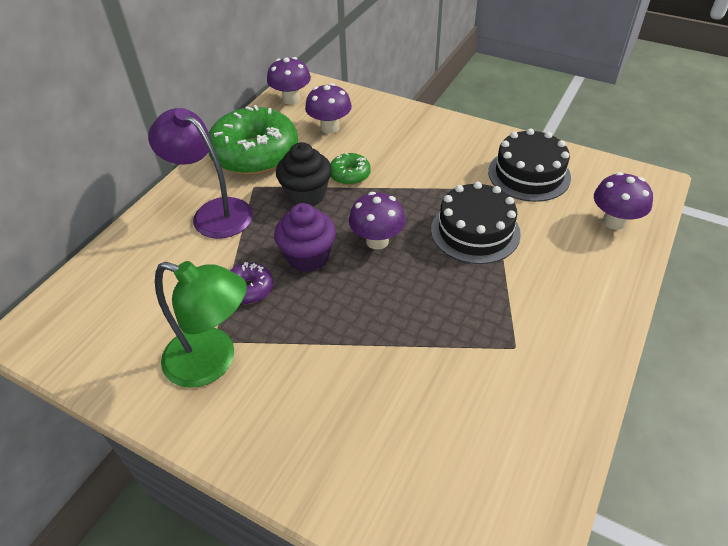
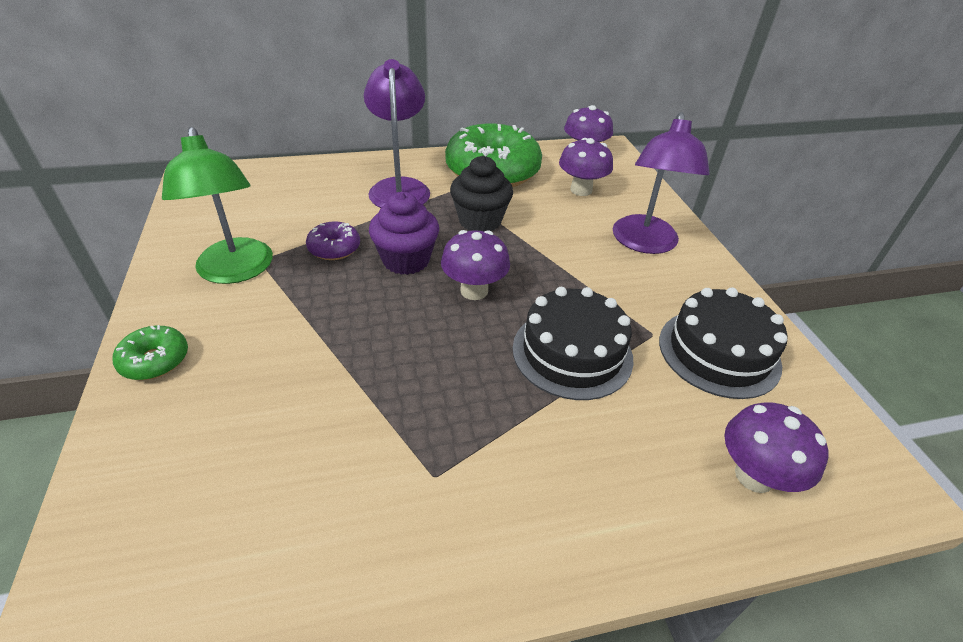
camera: 45 degrees right, 5 degrees down
(350, 175) = (538, 231): green donut -> green donut (155, 360)
(414, 138) = (644, 243): none -> purple lamp

